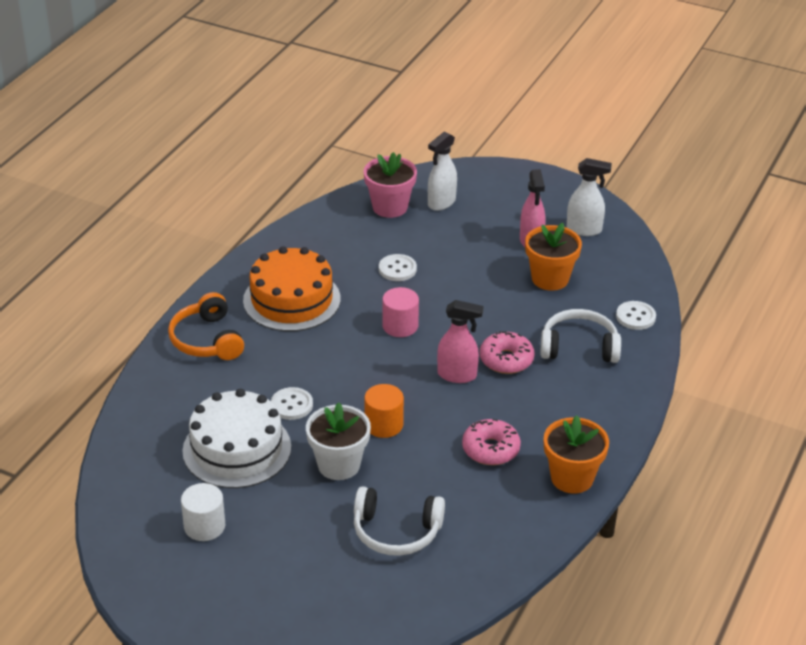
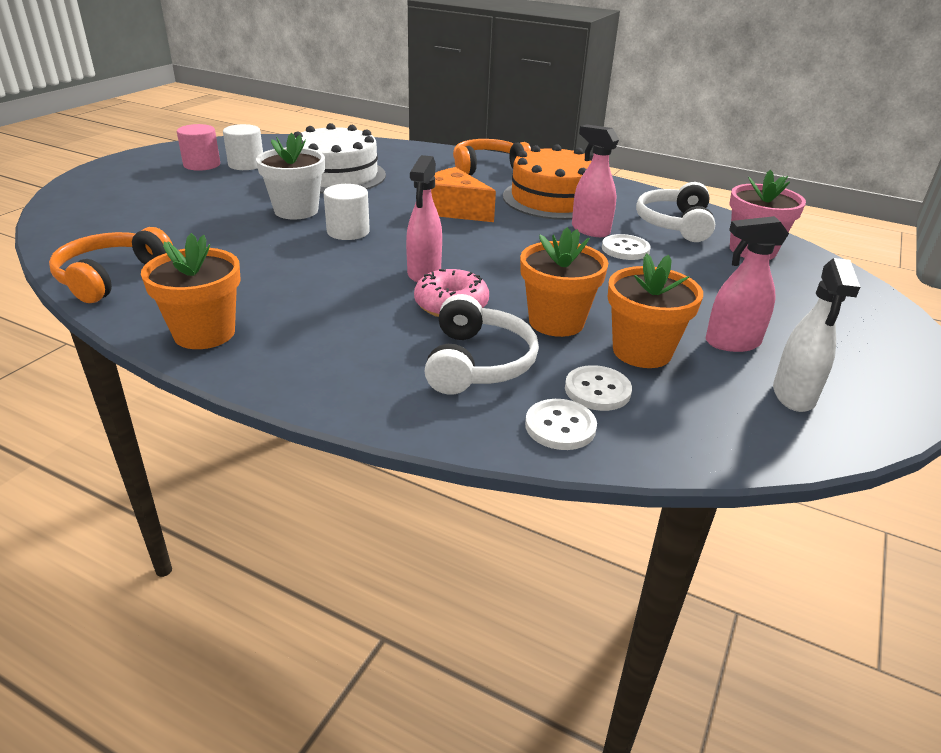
camera: 90 degrees right, 5 degrees down
(291, 405) = (390, 195): white button -> white button (597, 390)
(326, 361) = (454, 210): none -> orange cheese
(361, 284) = (590, 230): none -> pink spray bottle
(384, 425) = (348, 231): orange cylinder -> white cylinder
(396, 532) = (185, 231): white headphones -> white headphones (674, 224)
(400, 326) = (516, 246): pink cylinder -> pink cylinder (202, 165)
(441, 203) = (785, 282): white spray bottle -> none
(490, 449) = (284, 284): pink donut -> none
(497, 554) = (111, 277): none -> orange headphones
(520, 311) = (556, 322): none -> orange flower pot

